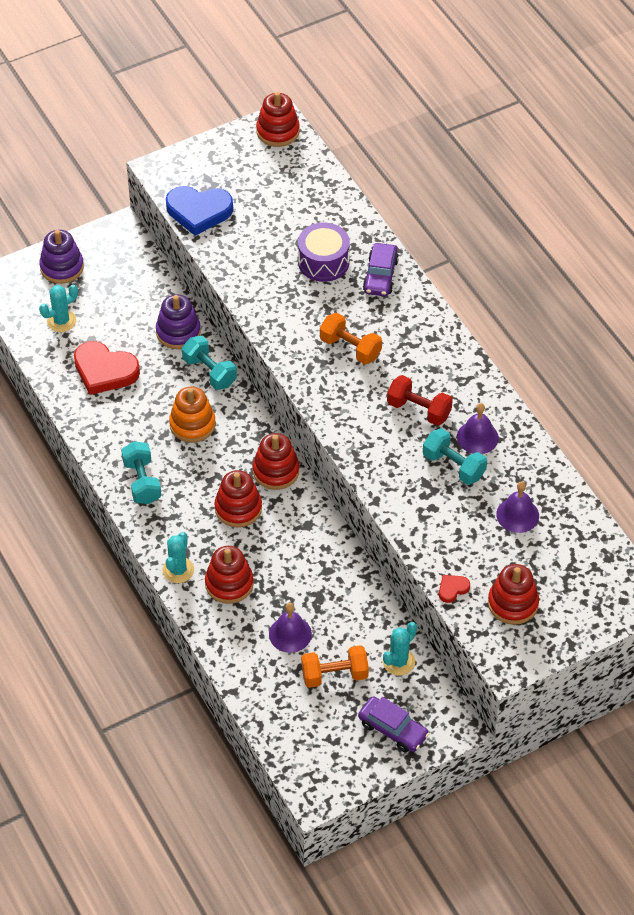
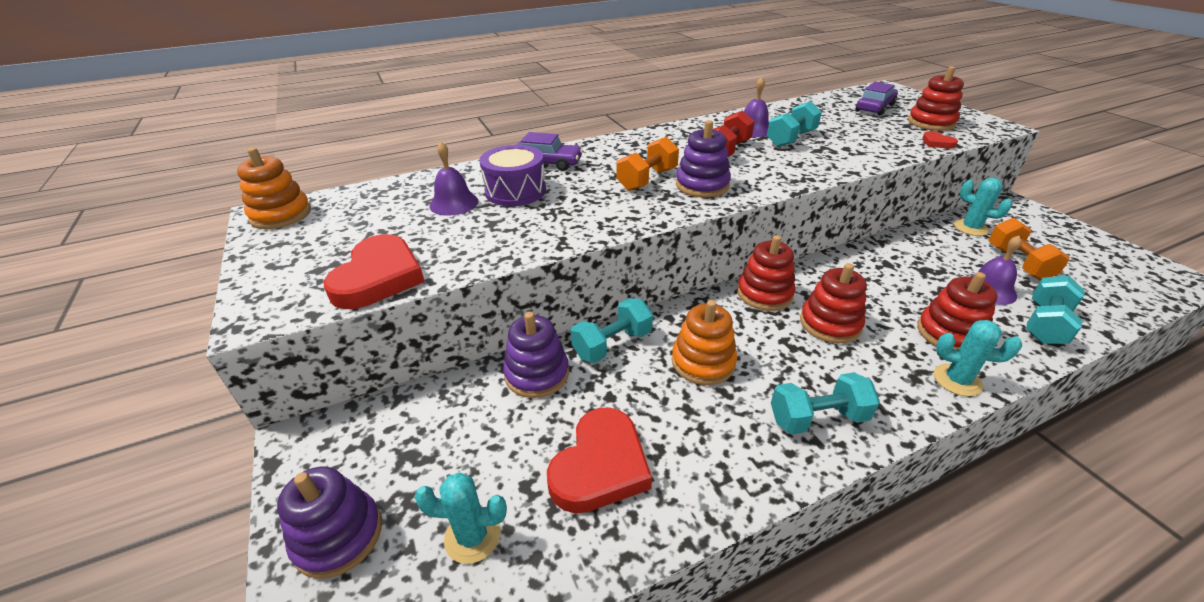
camera: 85 degrees left, 15 degrees down
(61, 321) = (472, 536): turquoise cactus -> turquoise cactus turned 60 degrees counterclockwise
(199, 211) = (378, 277): blue heart -> red heart
(243, 653) = (1045, 324): none -> turquoise dumbbell
(278, 131) = (281, 215): red stacking toy -> orange stacking toy
(341, 386) = (702, 185): none -> purple stacking toy
(393, 729) = (1051, 233): purple car -> purple car (875, 108)
(517, 515) = (833, 119): purple bell -> purple bell (454, 203)

